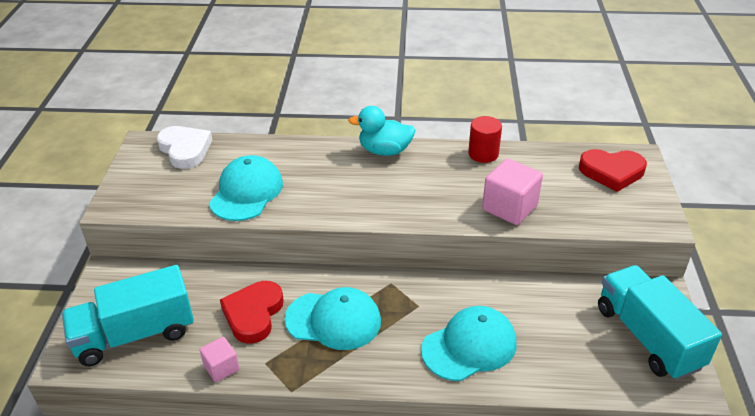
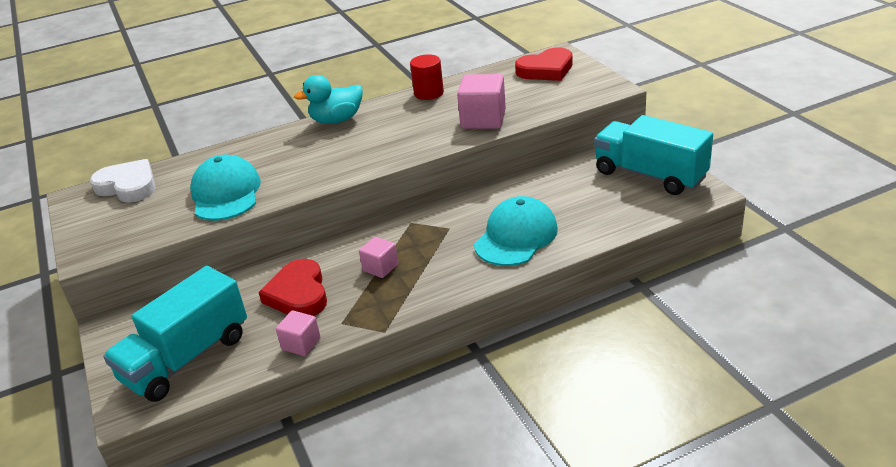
camera: 25 degrees left, 5 degrees down
(333, 320) = (380, 268): turquoise cap -> pink cube

